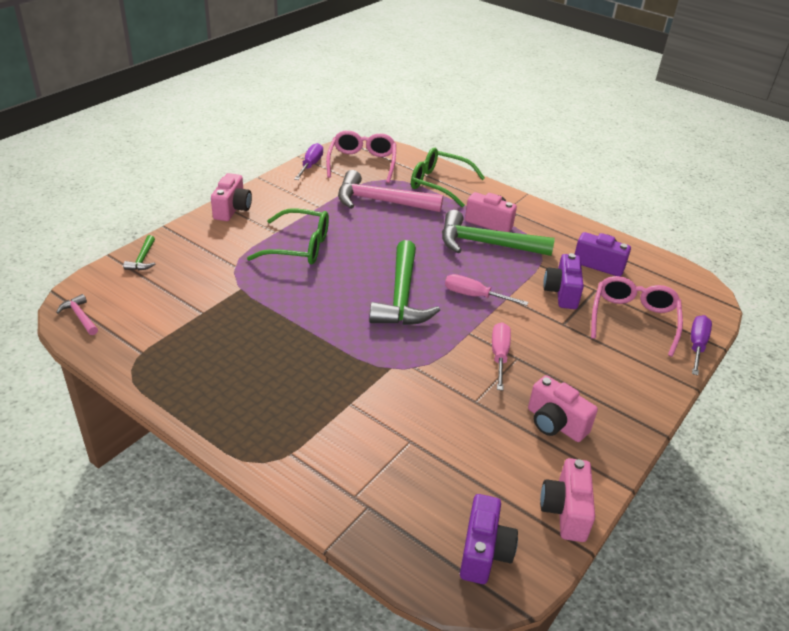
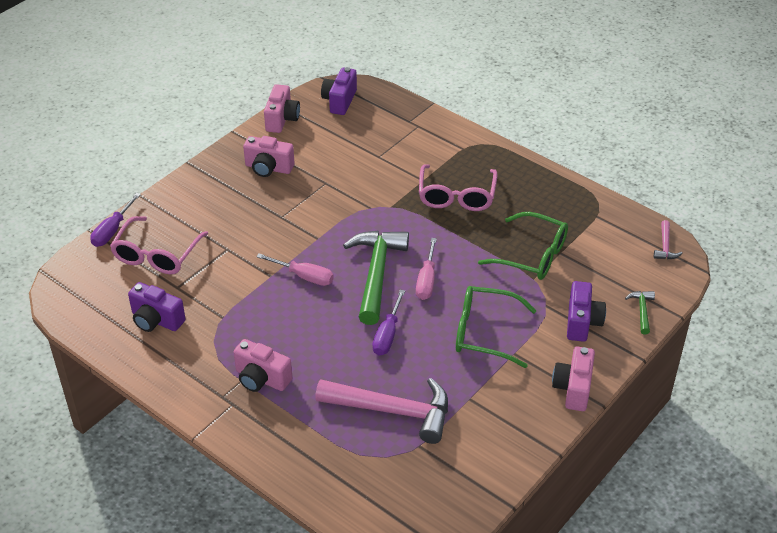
camera: 175 degrees left, 5 degrees up
(80, 316) = (665, 246): pink hammer -> pink hammer turned 45 degrees clockwise
(311, 165) = (491, 484): purple screwdriver -> purple screwdriver (387, 335)
(362, 163) = (418, 492): pink glasses -> pink glasses (456, 196)
(439, 184) = (312, 450): green glasses -> green glasses (532, 255)
(486, 244) = (274, 344): green hammer -> none
(499, 355) = (296, 219): pink screwdriver -> pink screwdriver (426, 281)
(555, 424) = (268, 168): pink camera -> pink camera turned 150 degrees clockwise
(561, 293) = (214, 282): purple camera -> purple camera (582, 322)

